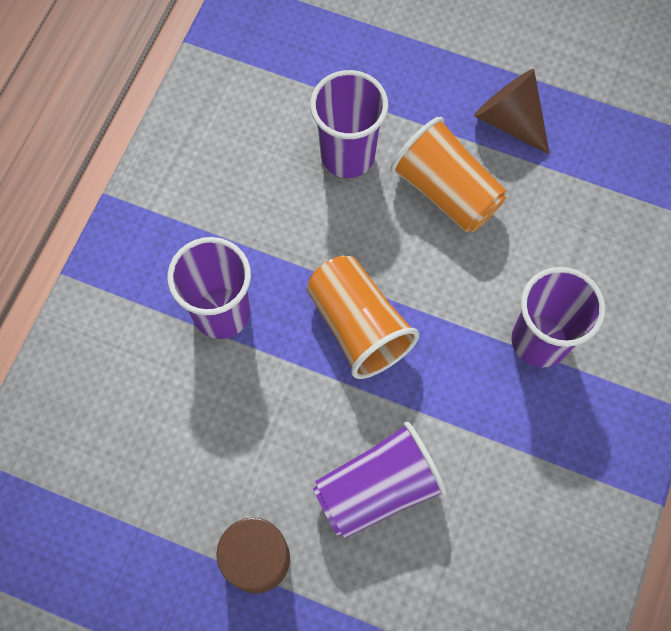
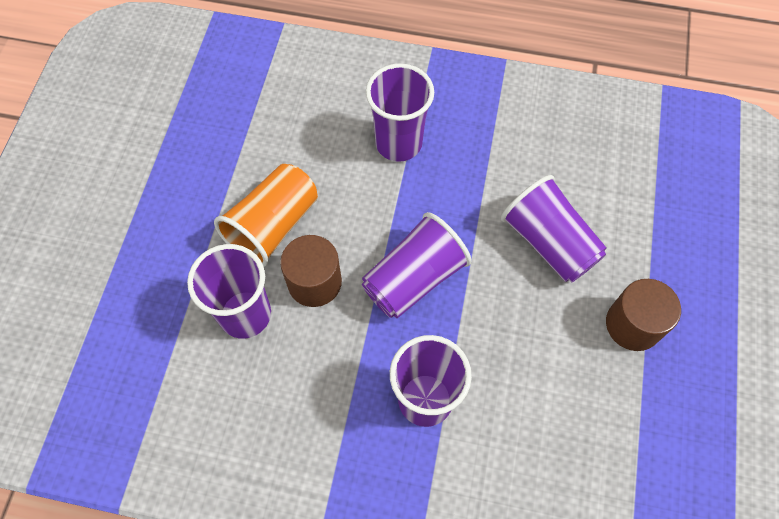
camera: 100 degrees left, 5 degrees down
(358, 326) = (414, 279): orange cup -> purple cup
(372, 224) = (314, 282): none -> brown cylinder
(509, 120) = (195, 184): brown cone -> none

